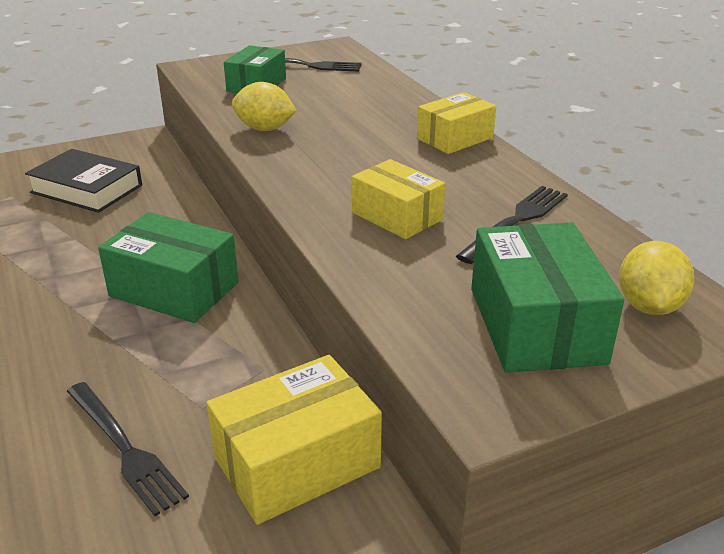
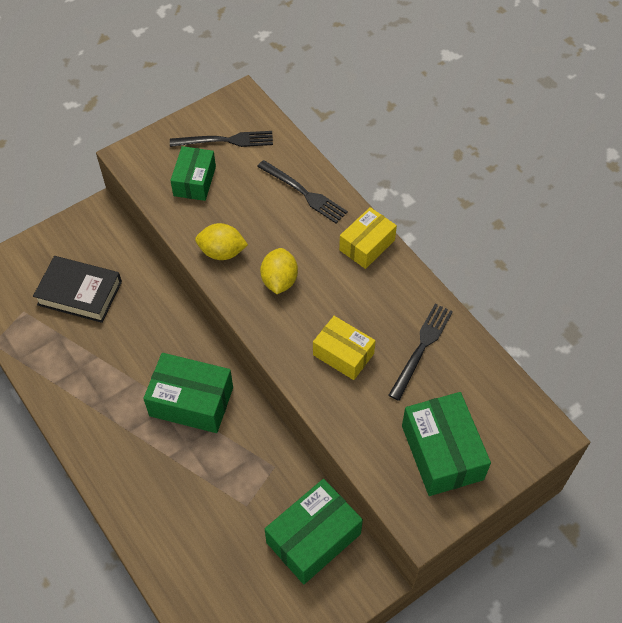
camera: 10 degrees left, 25 degrees up
(124, 448) = (212, 545): black fork -> black fork (303, 193)
(296, 462) = (313, 538): yellow box -> green box
(649, 306) = (505, 424): yellow lemon -> yellow lemon (279, 280)

